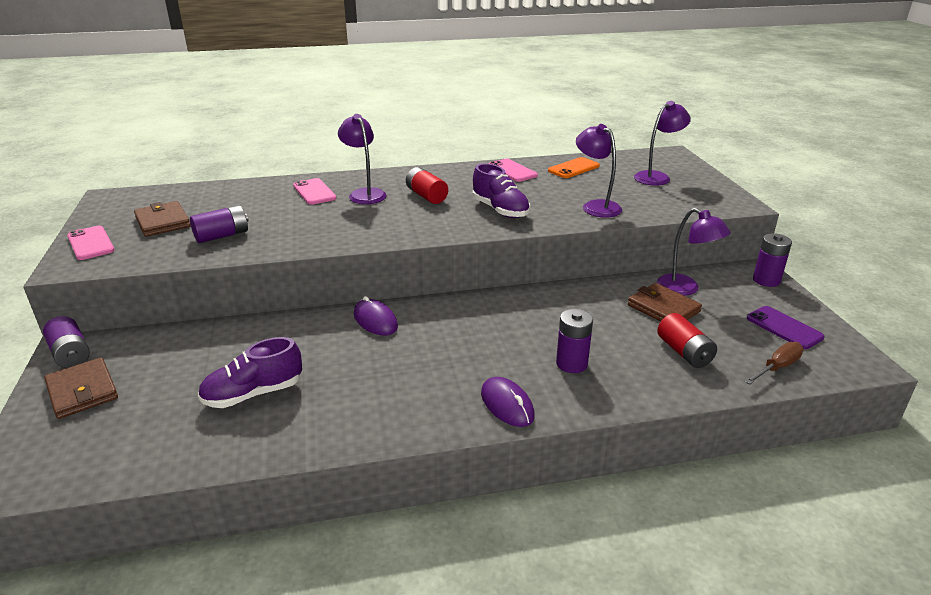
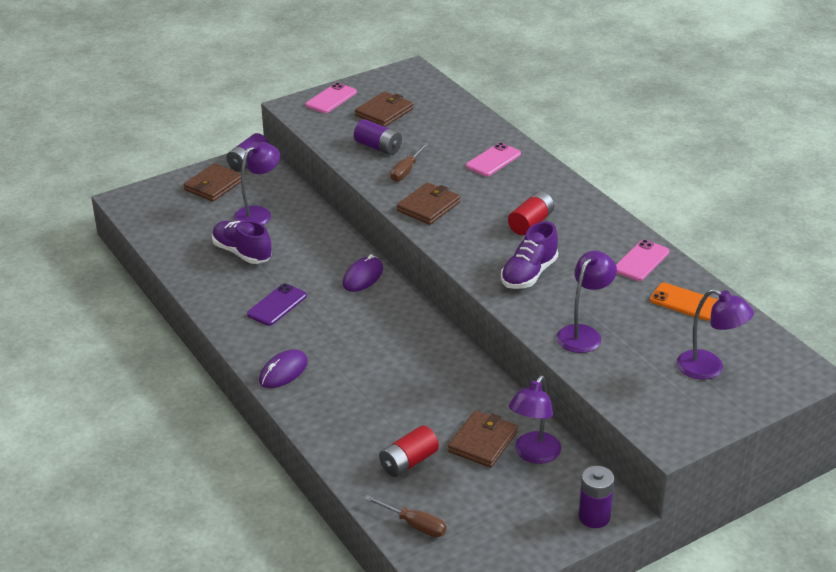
camera: 70 degrees right, 5 degrees up
(283, 230) = (406, 171): none -> brown screwdriver
(356, 231) = (428, 206): none -> brown wallet
(364, 194) = (510, 187): purple lamp -> purple lamp (258, 213)
(571, 364) = (355, 396): purple battery -> none
(784, 328) = (493, 530): purple phone -> purple phone (277, 305)

